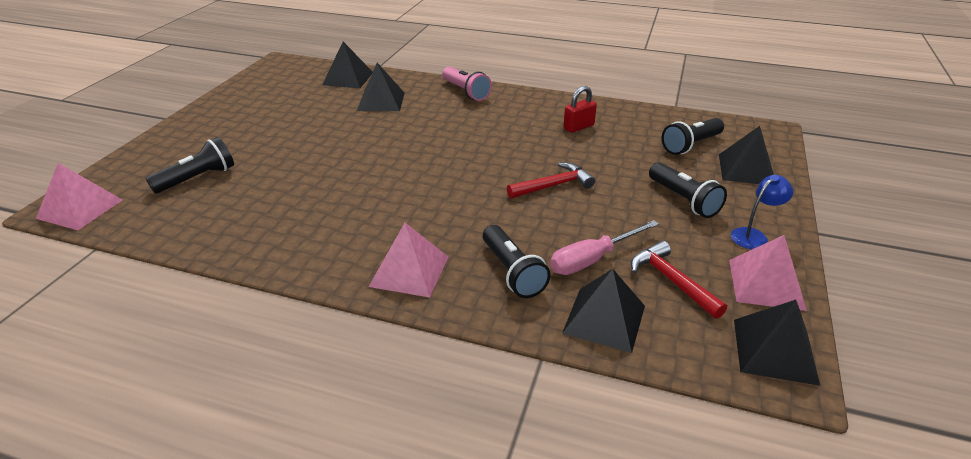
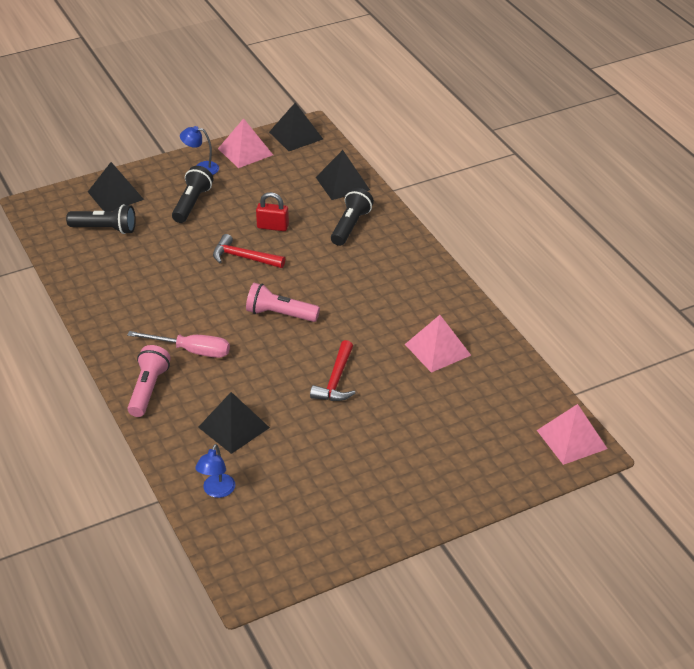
camera: 135 degrees left, 5 degrees up
(198, 178) = (468, 420): black flashlight -> none
(348, 78) = (217, 491): black pyramid -> blue lamp
(409, 271) = (402, 258): pink pyramid -> pink pyramid (438, 349)
(452, 165) = (280, 314): none -> pink flashlight
(578, 127) = (139, 290): red padlock -> red padlock (272, 227)
(592, 259) = (301, 207): pink screwdriver -> pink screwdriver (191, 351)
(672, 281) = (283, 177): red hammer -> red hammer (336, 380)

